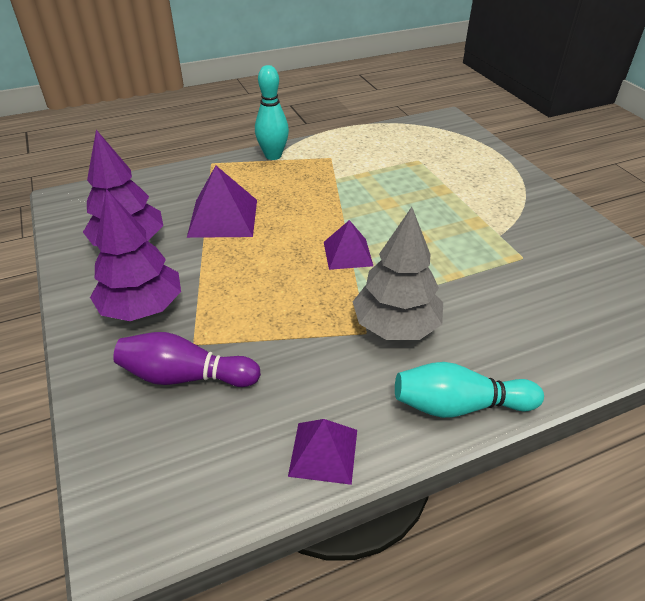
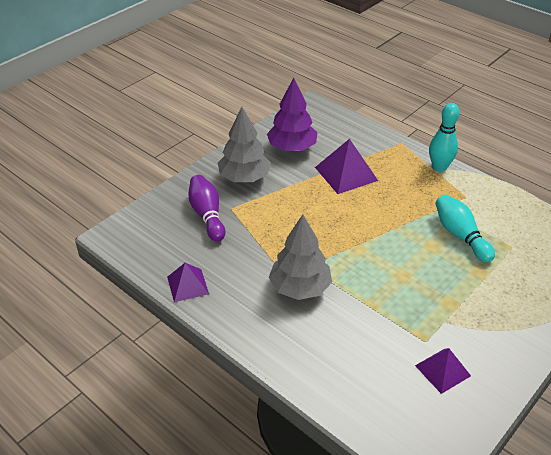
camera: 65 degrees right, 0 degrees up
(142, 307) = (244, 177): purple tree -> grey tree
(347, 253) = (354, 243): purple pyramid -> purple pyramid (442, 370)
(459, 405) = (251, 334): turquoise bowling pin -> turquoise bowling pin (460, 235)

